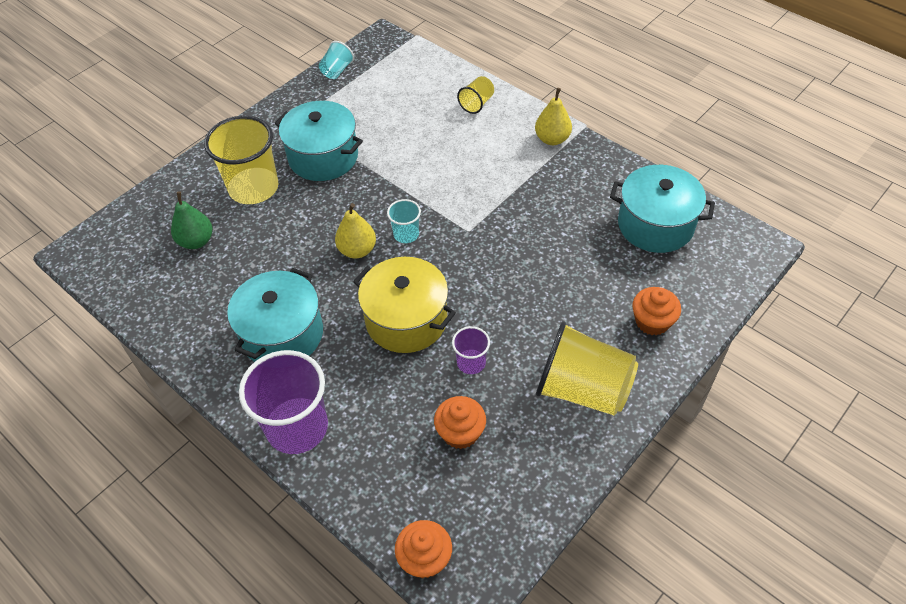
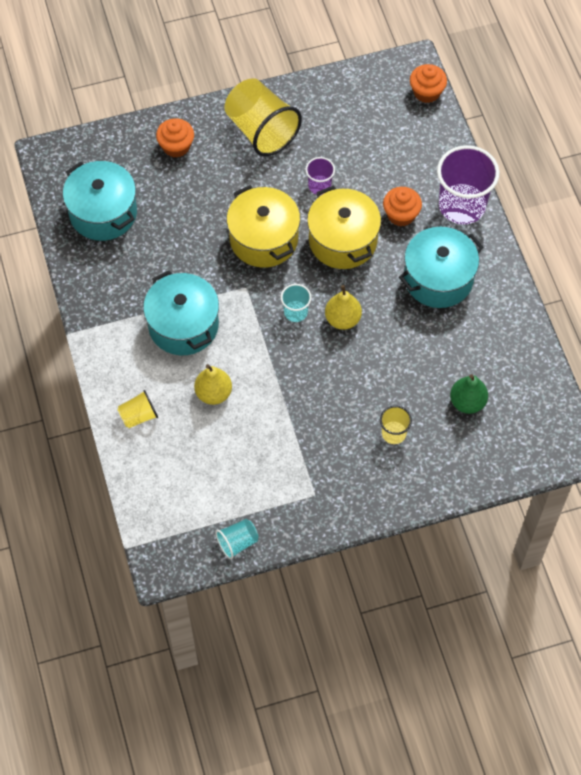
camera: 150 degrees left, 10 degrees up
(253, 188) = (393, 433): yellow cup -> yellow cup, size x0.49
(323, 157) = (315, 433): turquoise pot -> turquoise pot (183, 325)
(460, 432) = (358, 146): orange cupcake -> orange cupcake (401, 215)
(486, 280) = (264, 239): none -> yellow pot
(552, 139) = (108, 336): yellow pear -> yellow pear (213, 393)

